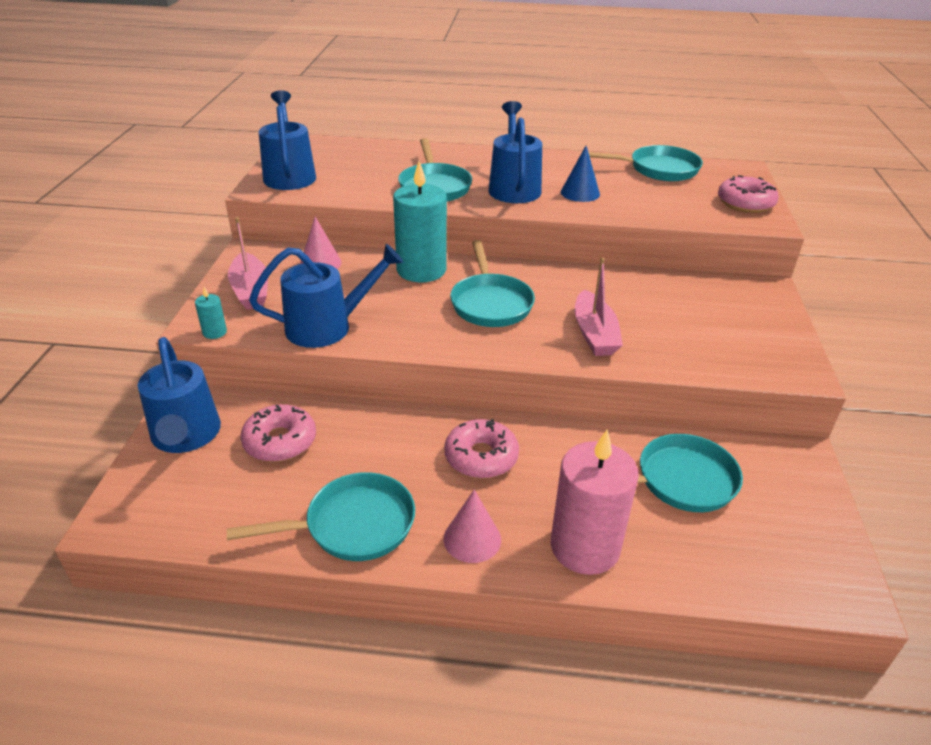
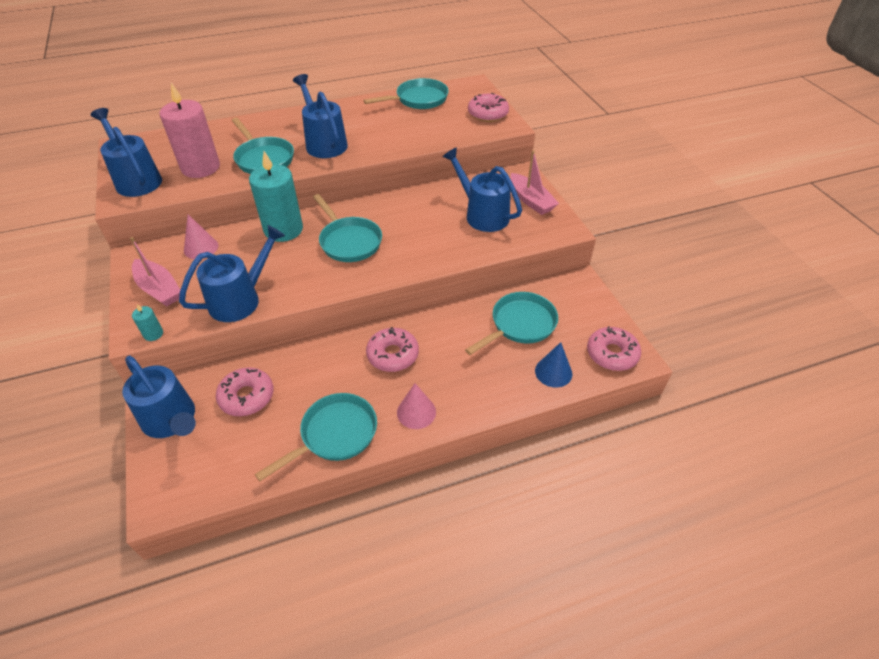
camera: 25 degrees left, 10 degrees up
(580, 193) = (374, 135): blue cone -> blue cone (553, 372)
(585, 547) = (485, 389): pink candle -> pink candle (200, 167)
(594, 334) = (430, 243): pink boat -> pink boat (531, 200)
(684, 321) = (482, 214): none -> blue watering can
(809, 572) = (612, 354): none -> pink donut

